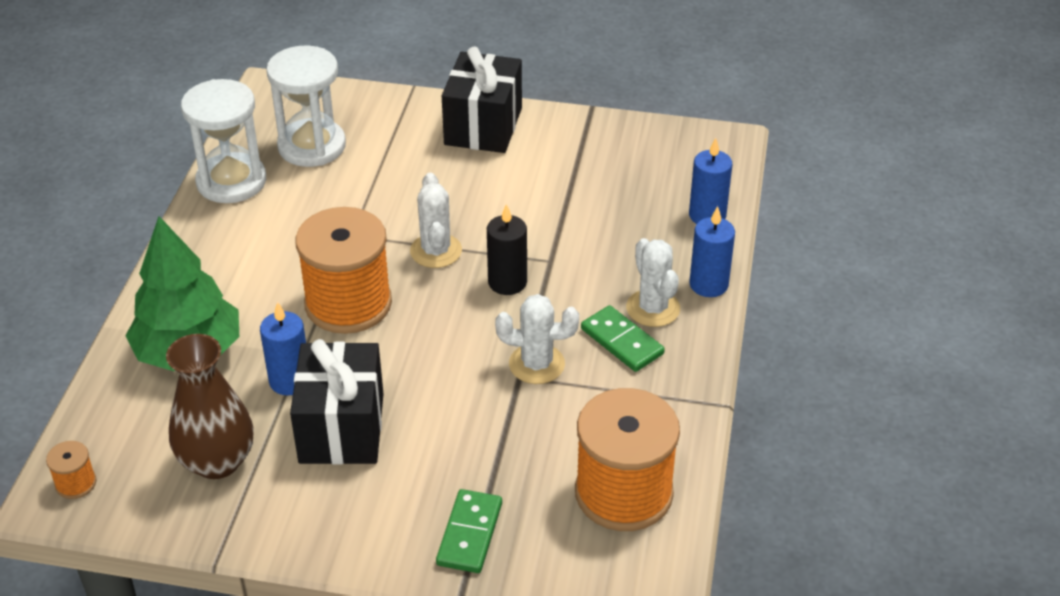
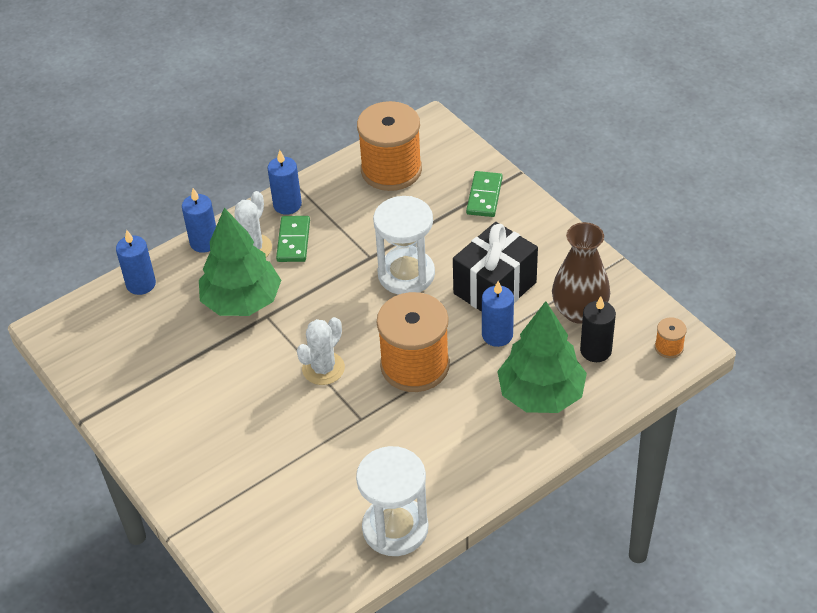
camera: 135 degrees left, 5 degrees up
(312, 146) = (307, 523): white hourglass -> white hourglass (406, 274)
(470, 534) = (484, 196): green domino -> green domino turned 45 degrees counterclockwise
(483, 126) = (173, 454): black gift -> none
(507, 282) = (308, 317): black candle -> black candle (595, 350)
(536, 364) = (353, 257): white cactus -> none
(591, 258) = (242, 301): none -> green tree
(683, 374) = (287, 205): none -> blue candle

